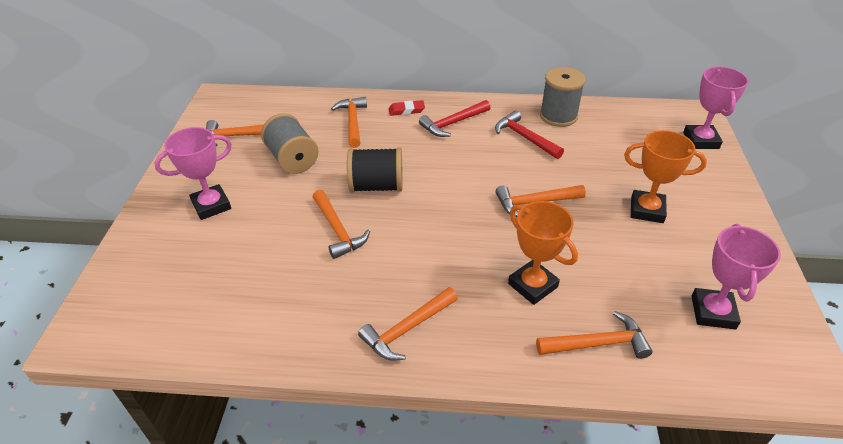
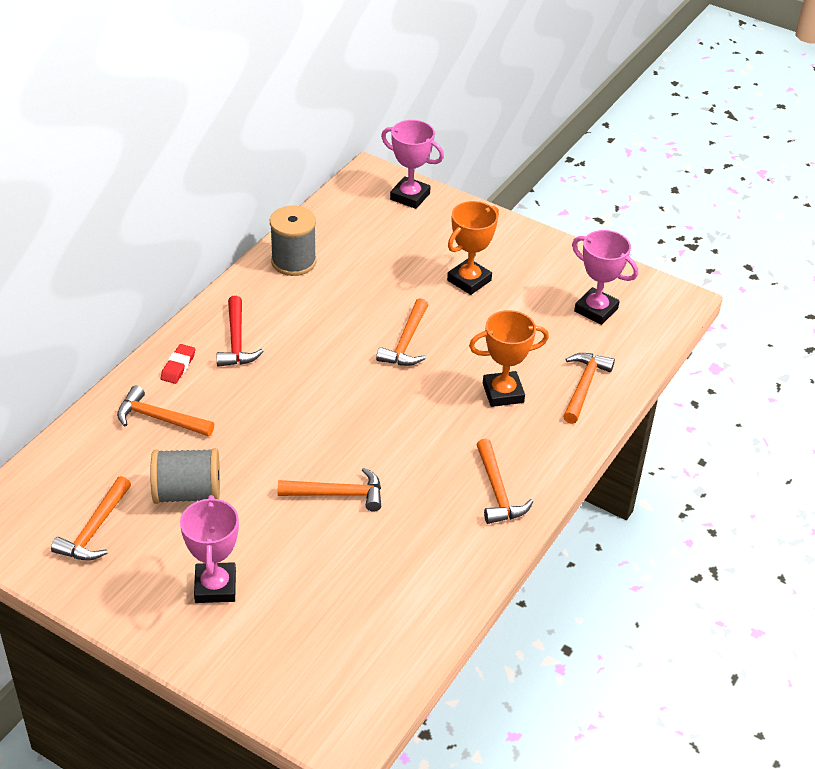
camera: 65 degrees left, 0 degrees up
(376, 186) = (293, 441): black spool -> none
(525, 137) = (307, 301): red hammer -> none

